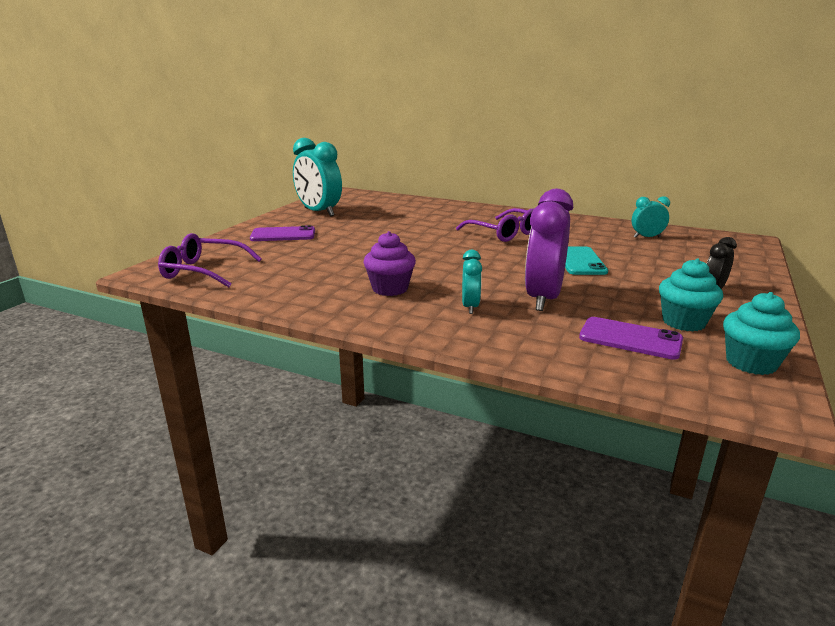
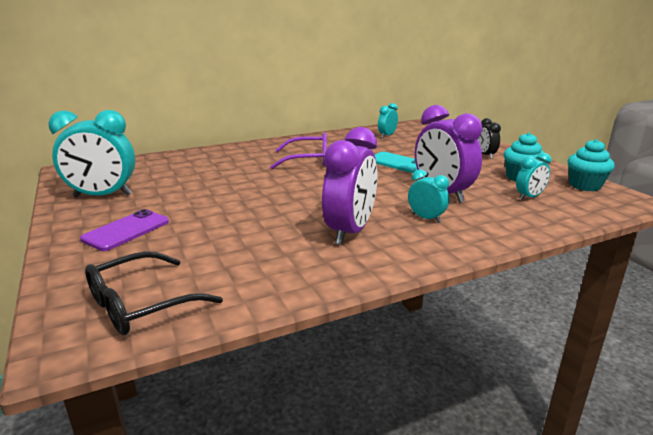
camera: 50 degrees left, 0 degrees up
(204, 271) = (141, 304): purple glasses -> black glasses
(390, 289) = (350, 232): purple cupcake -> purple clock
(630, 339) = (529, 197): purple phone -> turquoise clock

